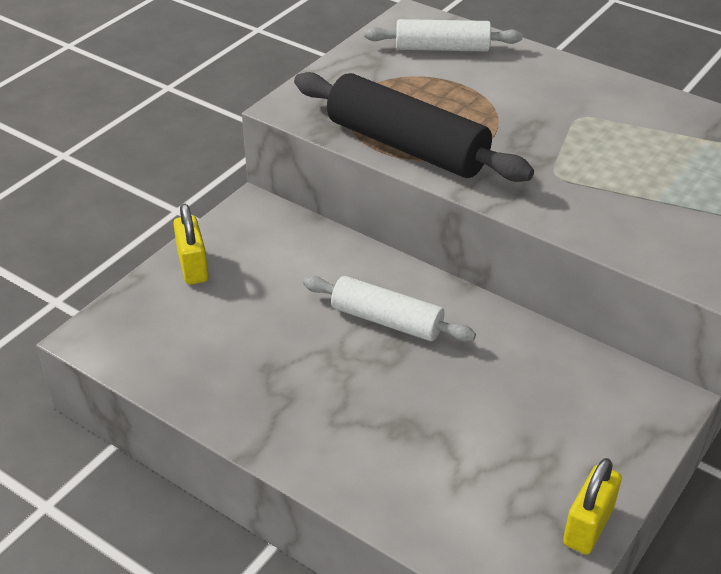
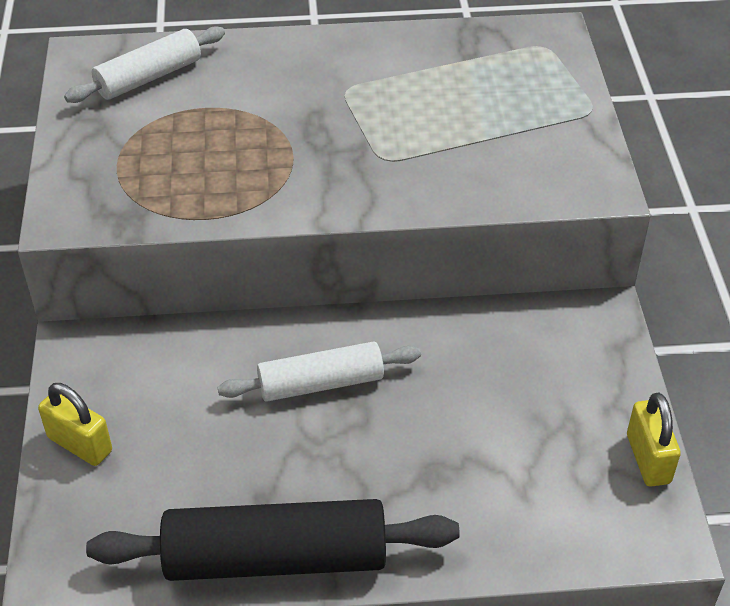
camera: 40 degrees left, 5 degrees up
(407, 146) = (225, 200): black rolling pin -> black rolling pin (276, 558)

